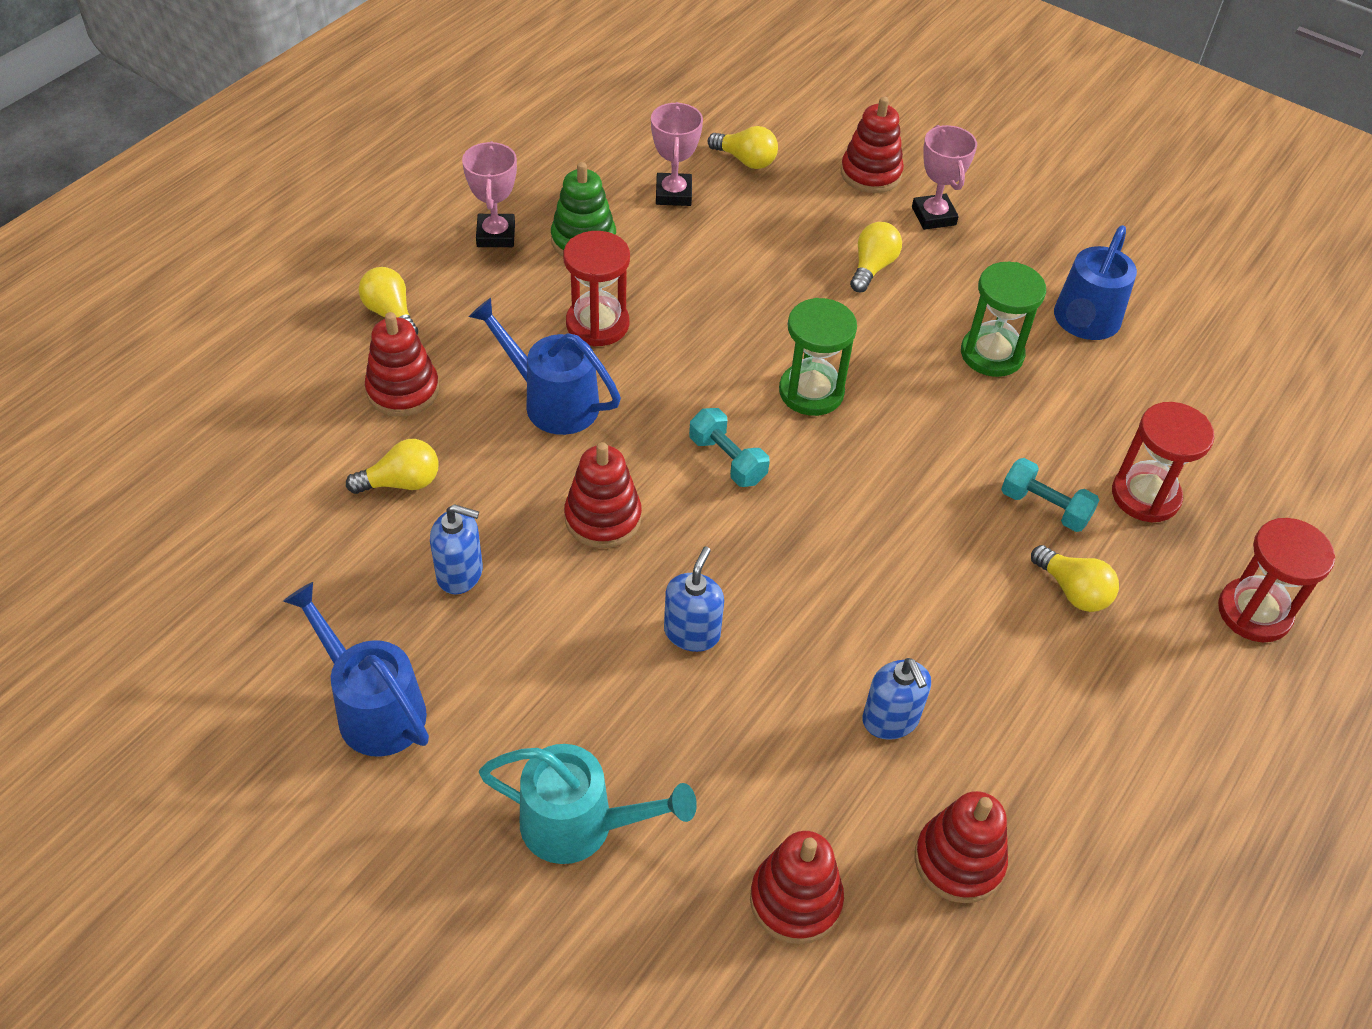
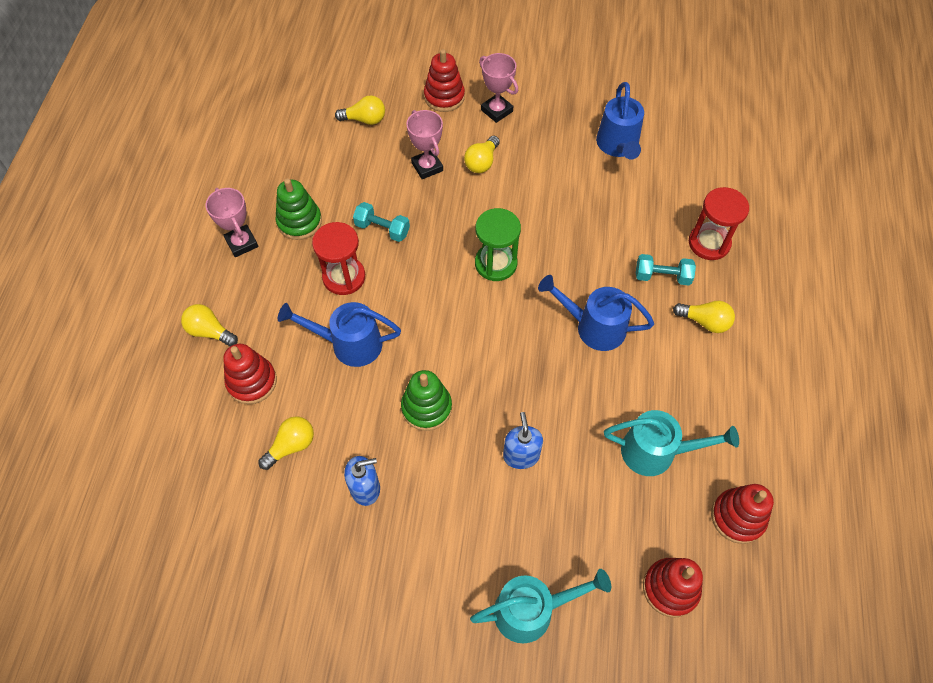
camera: 25 degrees left, 10 degrees up
(372, 707) = (368, 604): blue watering can -> blue watering can (593, 327)
(603, 518) = (426, 407): red stacking toy -> green stacking toy
(673, 194) = (335, 163): pink trophy -> pink trophy (427, 167)
(727, 460) = (475, 332): turquoise dumbbell -> turquoise dumbbell (382, 229)
(872, 267) = (482, 162): yellow light bulb -> yellow light bulb turned 150 degrees counterclockwise
(890, 719) = (657, 452): blue soap dispenser -> turquoise watering can
(991, 354) = (580, 190): green hourglass -> none
(1254, 612) = (799, 288): red hourglass -> none

